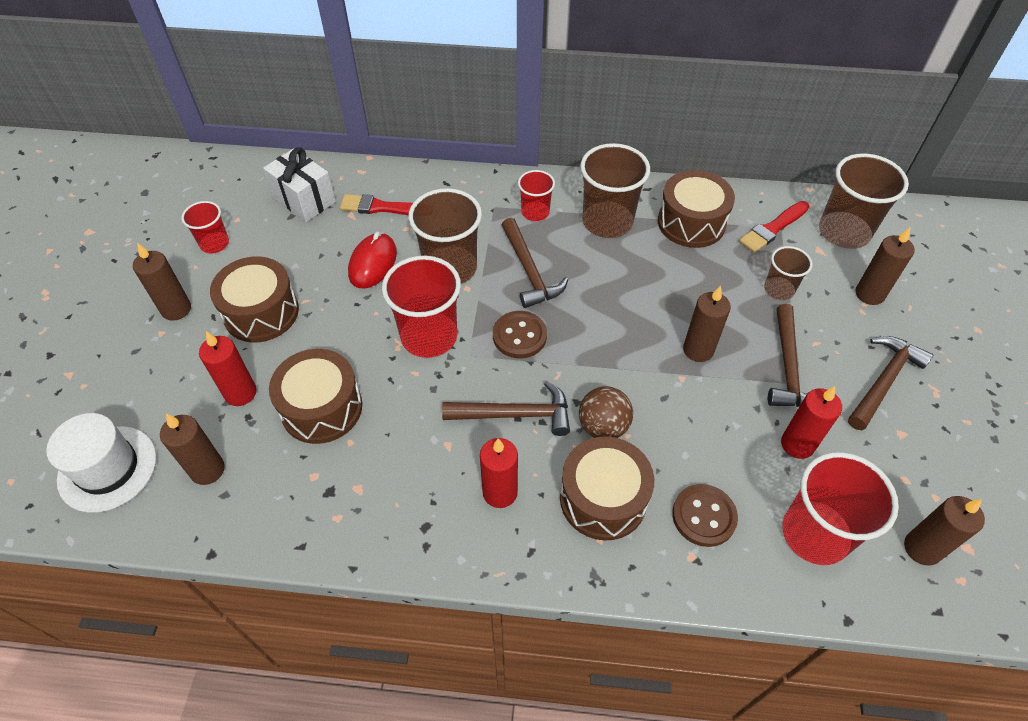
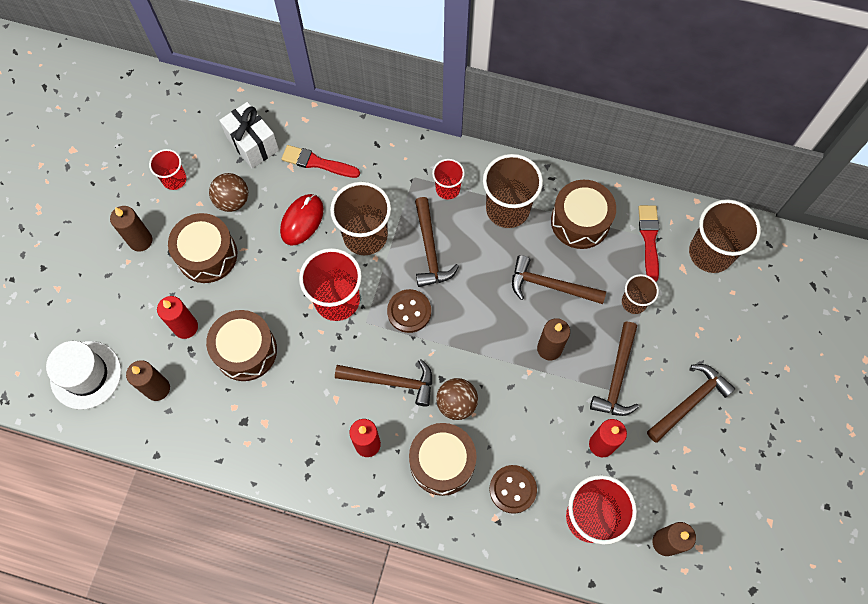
camera: 10 degrees right, 15 degrees up
(287, 255) = (232, 201): none -> brown ball
(678, 287) = (550, 285): none -> brown hammer
(772, 229) = (649, 239): red brush -> red brush turned 120 degrees clockwise
(869, 294) = (709, 319): brown candle -> none

